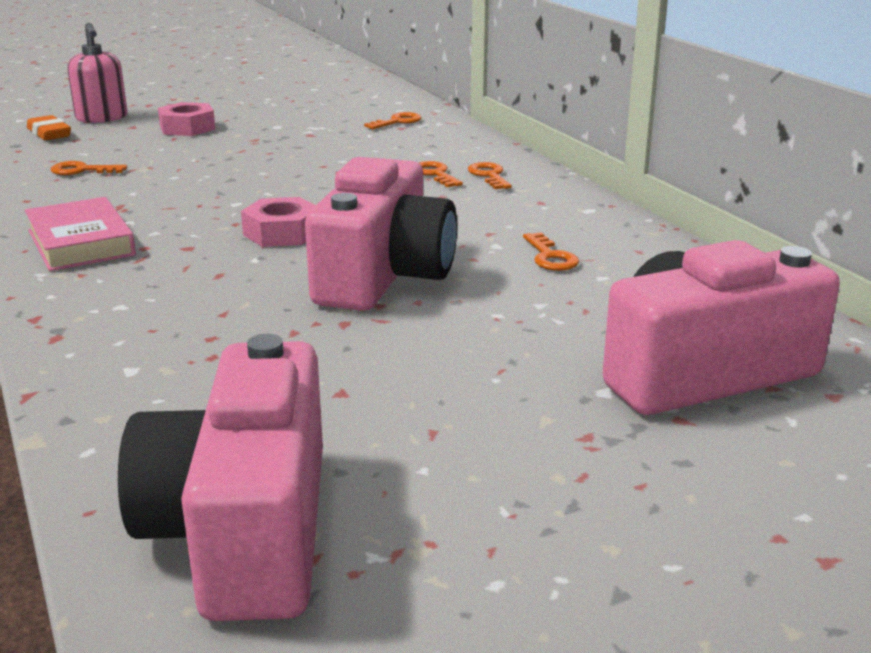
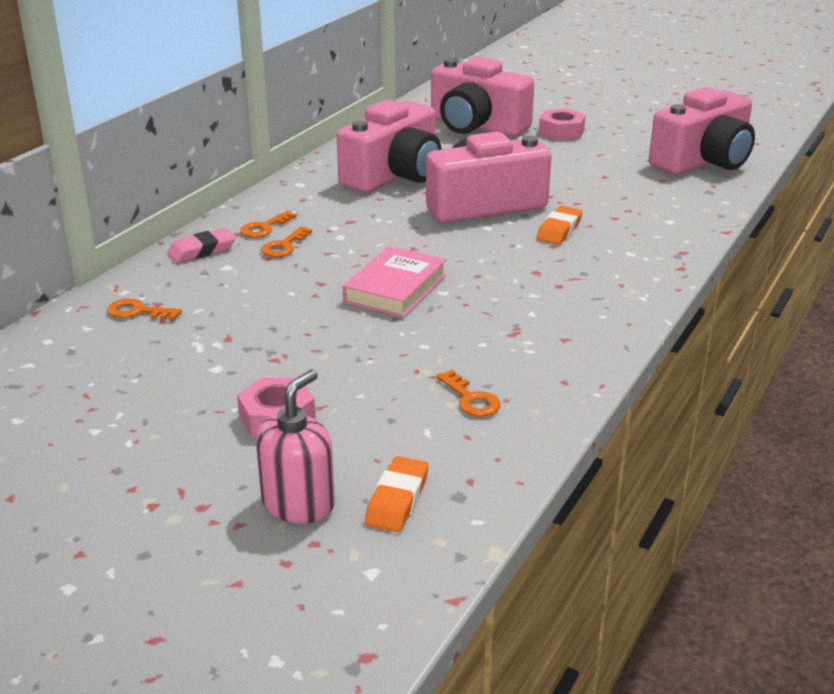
camera: 125 degrees left, 5 degrees up
(81, 242) = (588, 310): pink book -> pink book (395, 288)
(245, 291) = (559, 230): none -> orange eraser
(282, 233) = (470, 253): pink nut -> pink nut (561, 131)
(474, 150) = (202, 251): none -> pink eraser
(550, 257) = (394, 175): orange key -> pink camera

